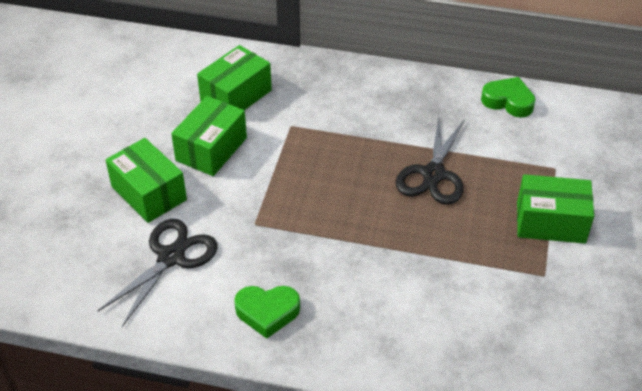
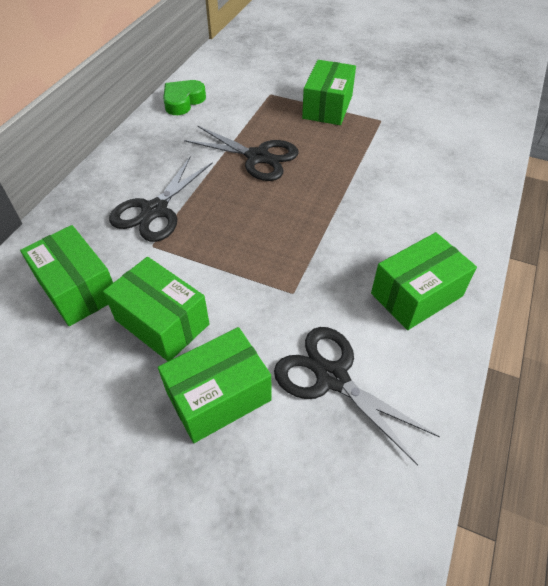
camera: 80 degrees left, 5 degrees up
(267, 312) = (416, 294): green heart -> green box
(333, 118) = (155, 210): none -> black scissors

